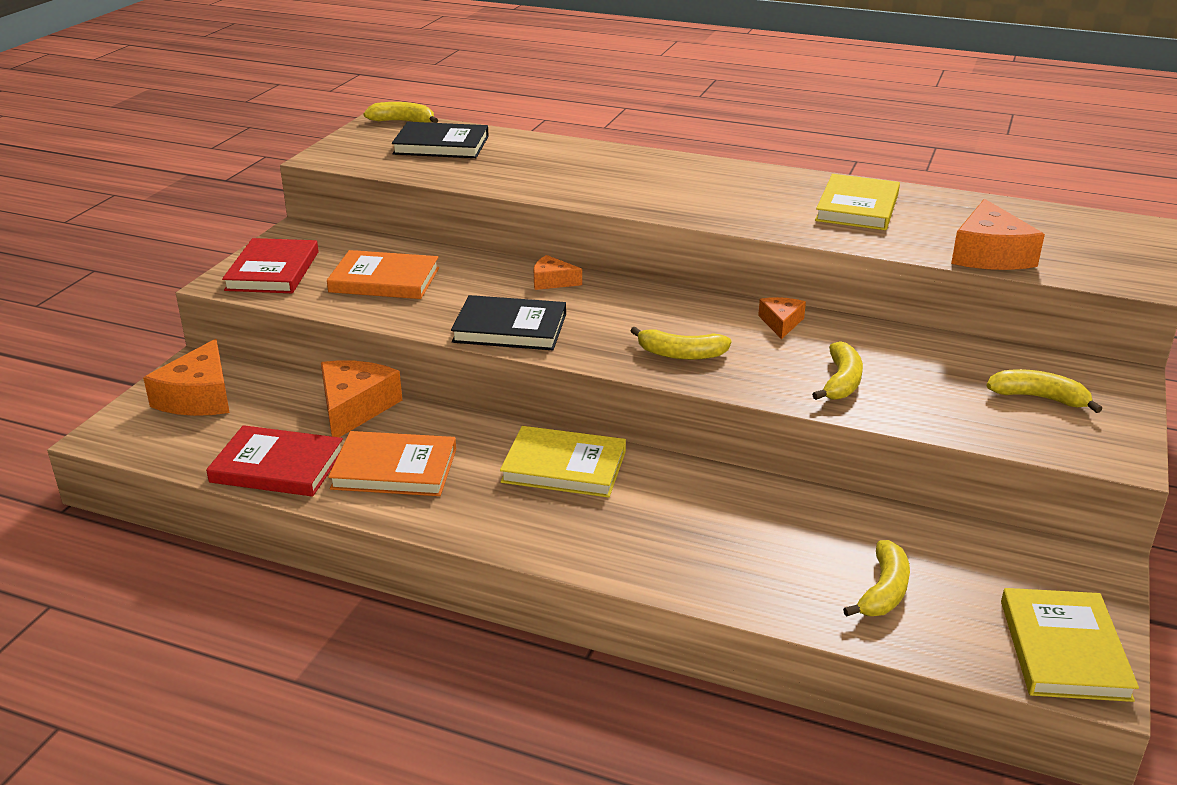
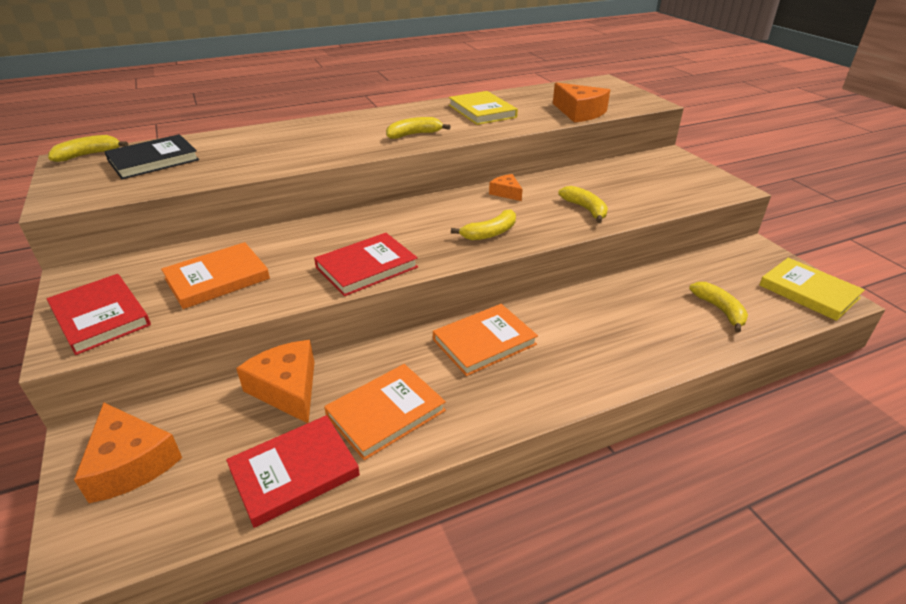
camera: 45 degrees left, 5 degrees up
(510, 328) = (366, 267): black book -> red book
(552, 281) = (342, 226): orange cheese -> none
(564, 466) = (484, 342): yellow book -> orange book
(1039, 398) = (665, 177): yellow banana -> yellow banana (414, 134)

